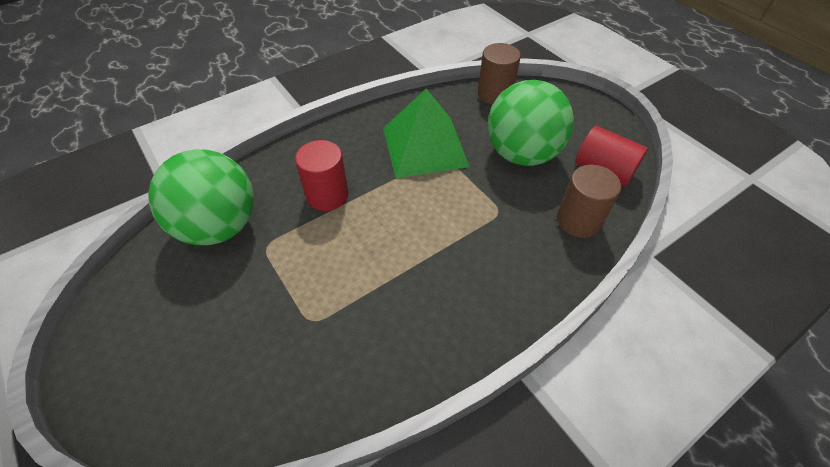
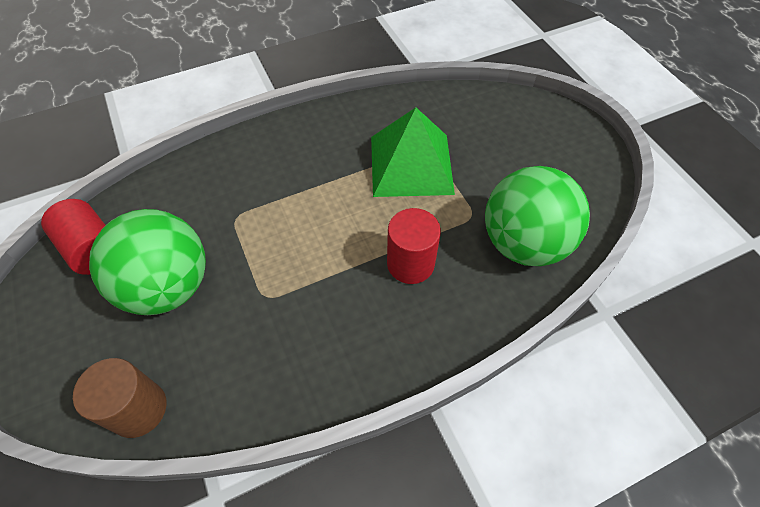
camera: 170 degrees left, 5 degrees up
(424, 146) = (281, 318): green pyramid -> green pyramid (411, 164)
(578, 220) = (164, 197): brown cylinder -> none

